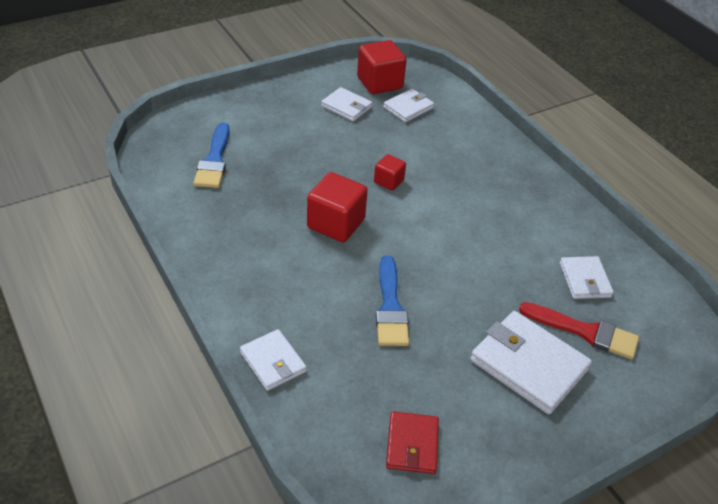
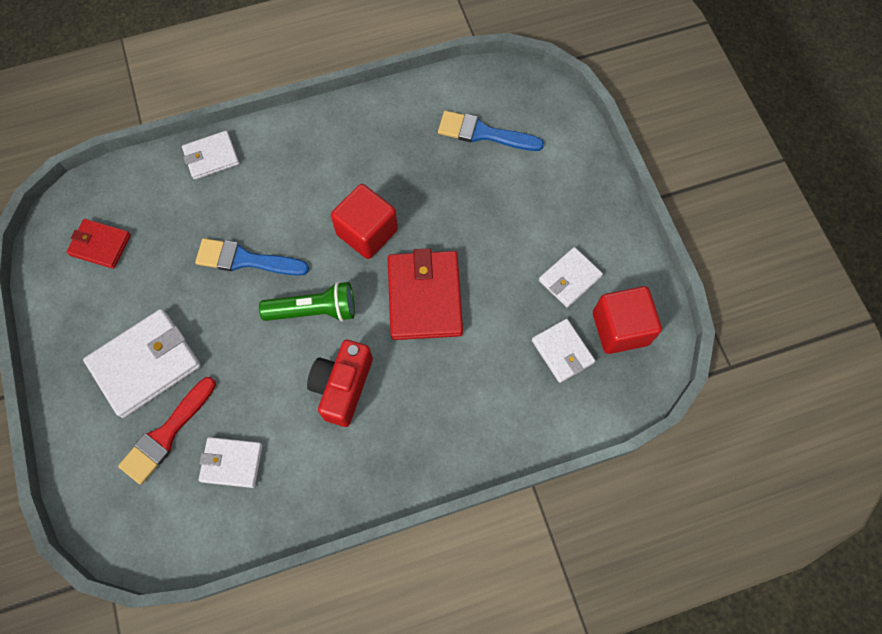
camera: 105 degrees right, 25 degrees up
(388, 181) = (425, 297): red cube -> red wallet
(425, 248) = (314, 310): none -> green flashlight
(487, 220) = (342, 387): none -> red camera

